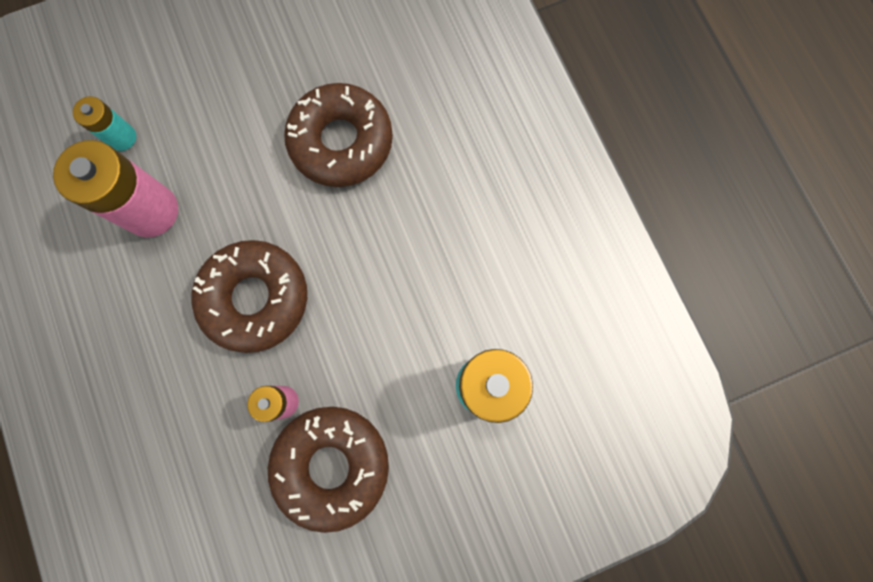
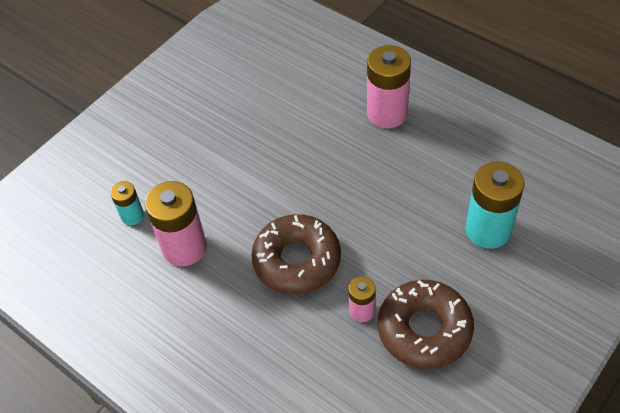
camera: 25 degrees left, 25 degrees down
(341, 142) = (289, 145): brown donut -> none
(479, 161) = (387, 113): none -> pink battery

